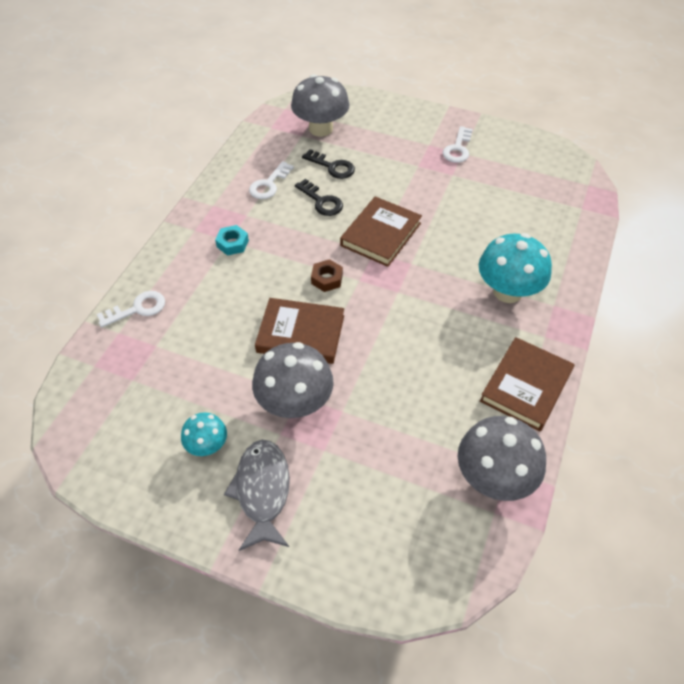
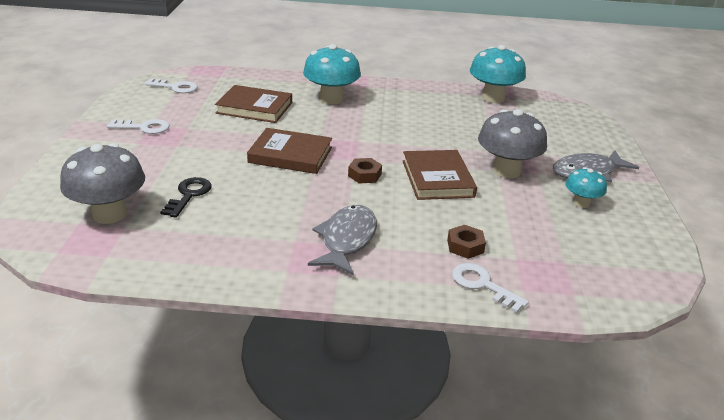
camera: 110 degrees left, 20 degrees down
(188, 316) = (465, 246): none -> brown nut
(232, 243) = (347, 240): turquoise nut -> grey fish
(269, 184) = (233, 234): white key -> white key (175, 87)
(321, 201) = (253, 193): black key -> none
(493, 478) = (493, 98): grey mushroom -> turquoise mushroom
(526, 386) = (415, 91): brown book -> brown book (254, 108)

